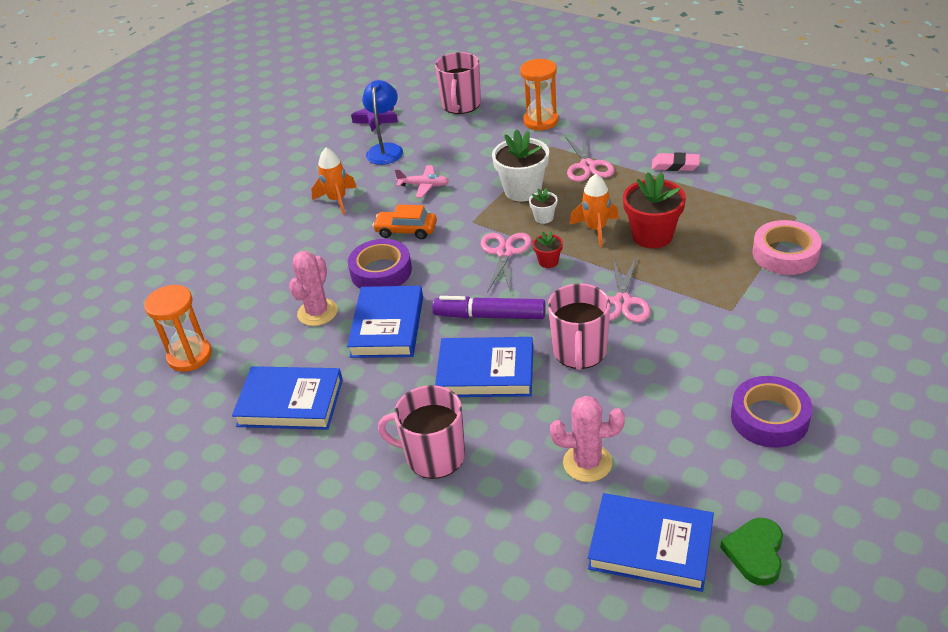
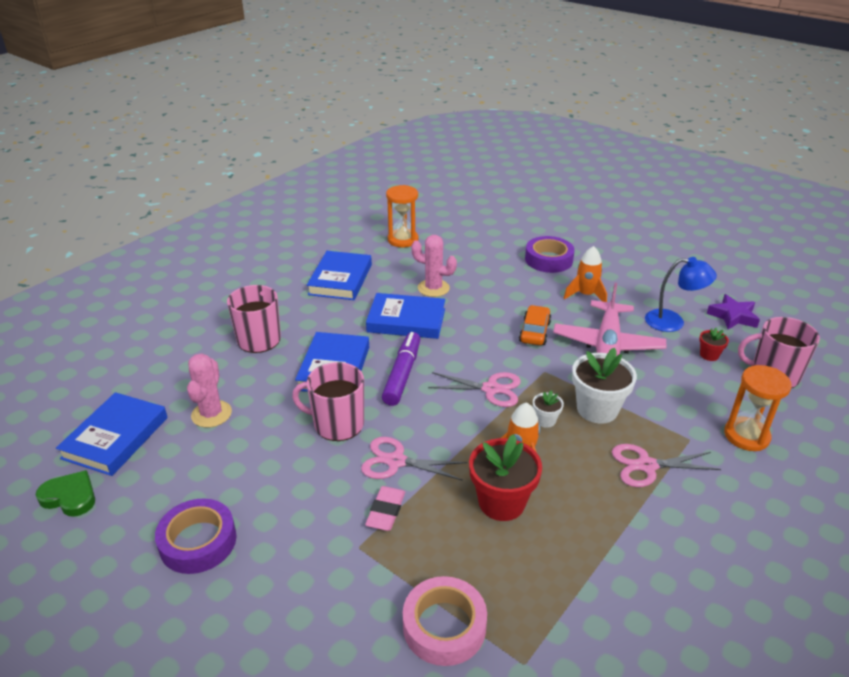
camera: 90 degrees right, 5 degrees down
(381, 271) = (477, 318): purple tape -> purple tape (548, 260)
(424, 186) = (607, 344): pink plane -> pink plane, size x2.00
(548, 261) = (471, 417): red flower pot -> red flower pot (709, 355)
(675, 165) = (650, 551): pink eraser -> pink eraser (386, 511)

